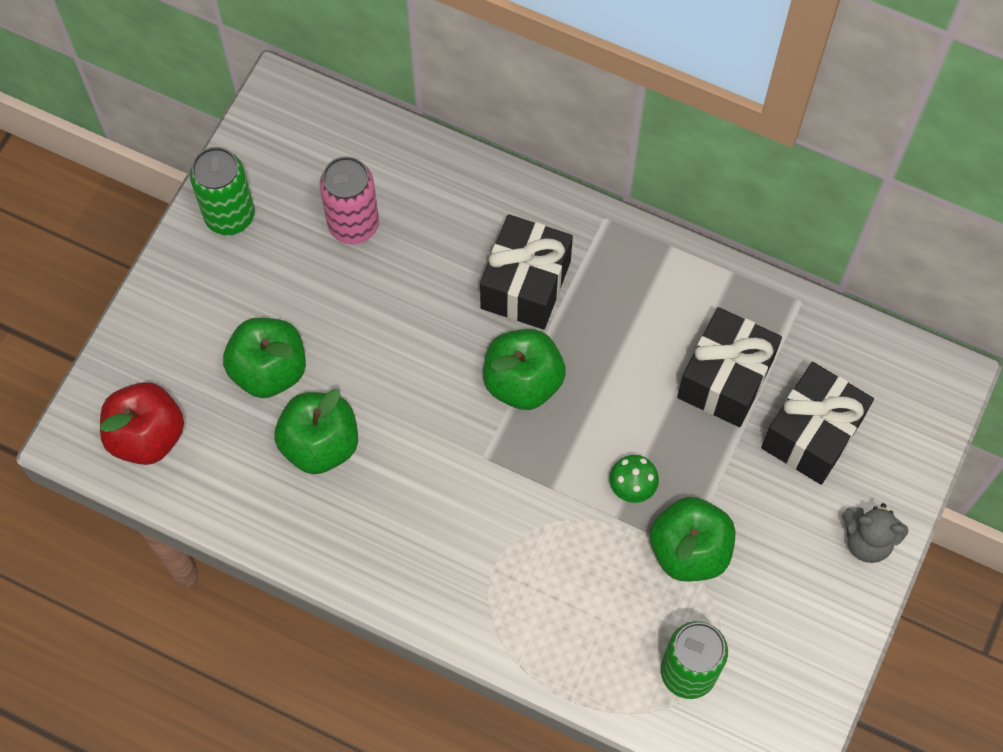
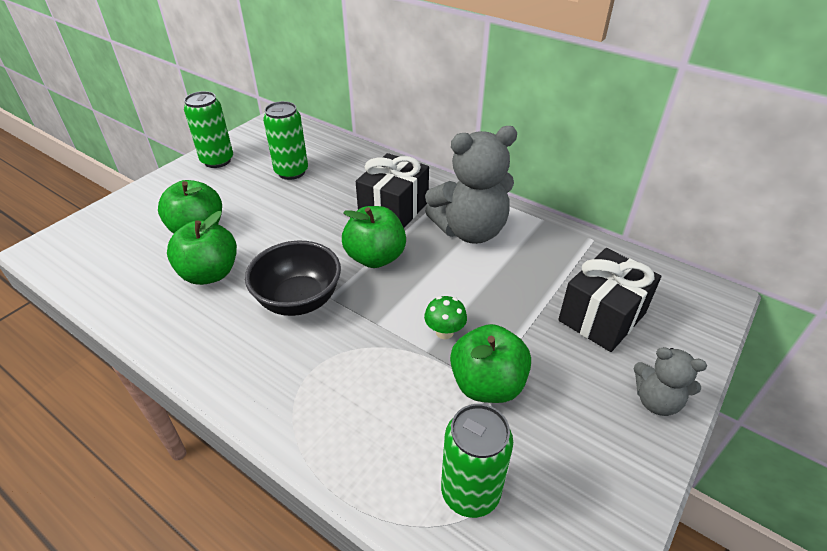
camera: 10 degrees right, 25 degrees down
(147, 435) = (91, 253): red apple -> none
(353, 225) = (291, 172): pink can -> green can
(448, 468) = (299, 300): none -> black bowl
(637, 311) = (470, 231): none -> grey teddy bear
(725, 379) = (531, 274): black gift -> none

